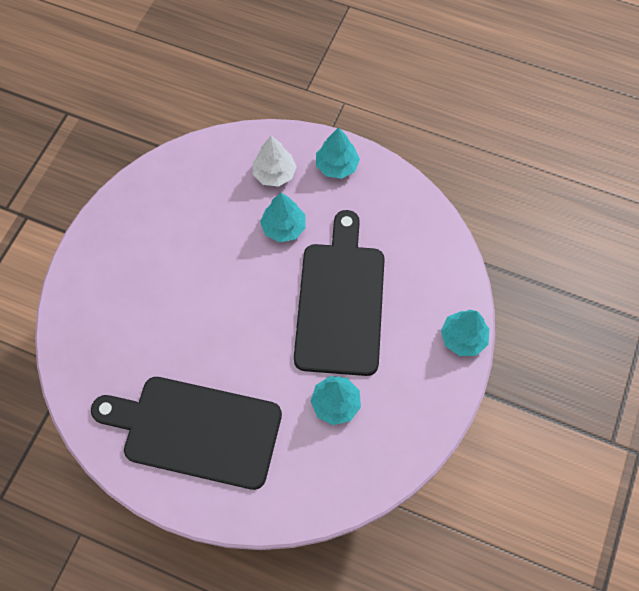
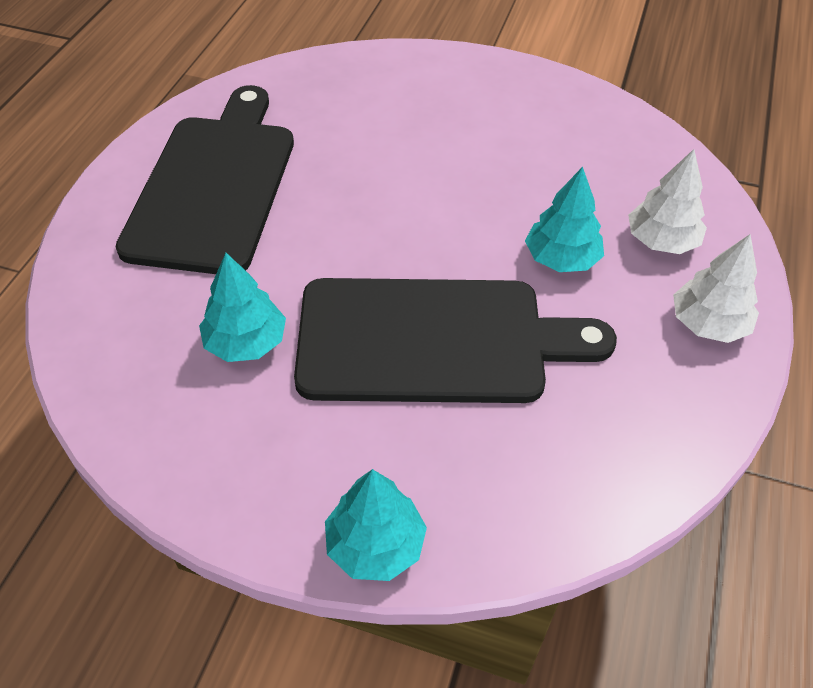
camera: 85 degrees right, 15 degrees down
(337, 166) = (708, 324): turquoise tree -> white tree

